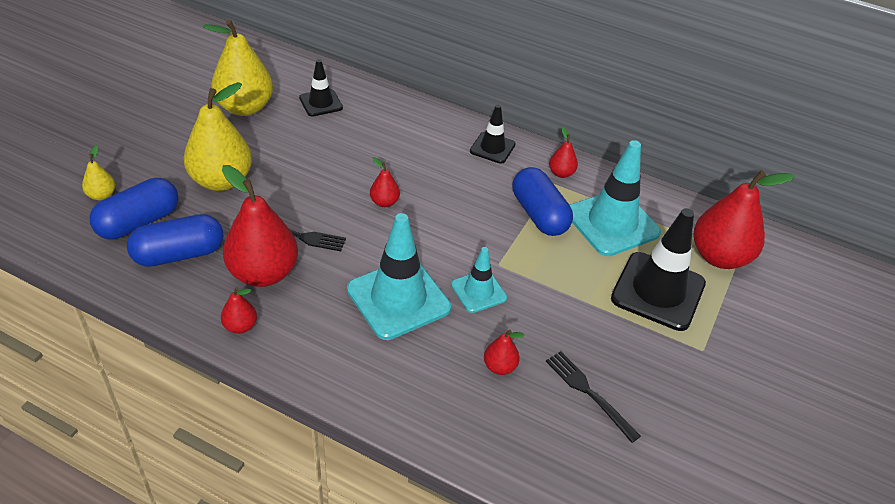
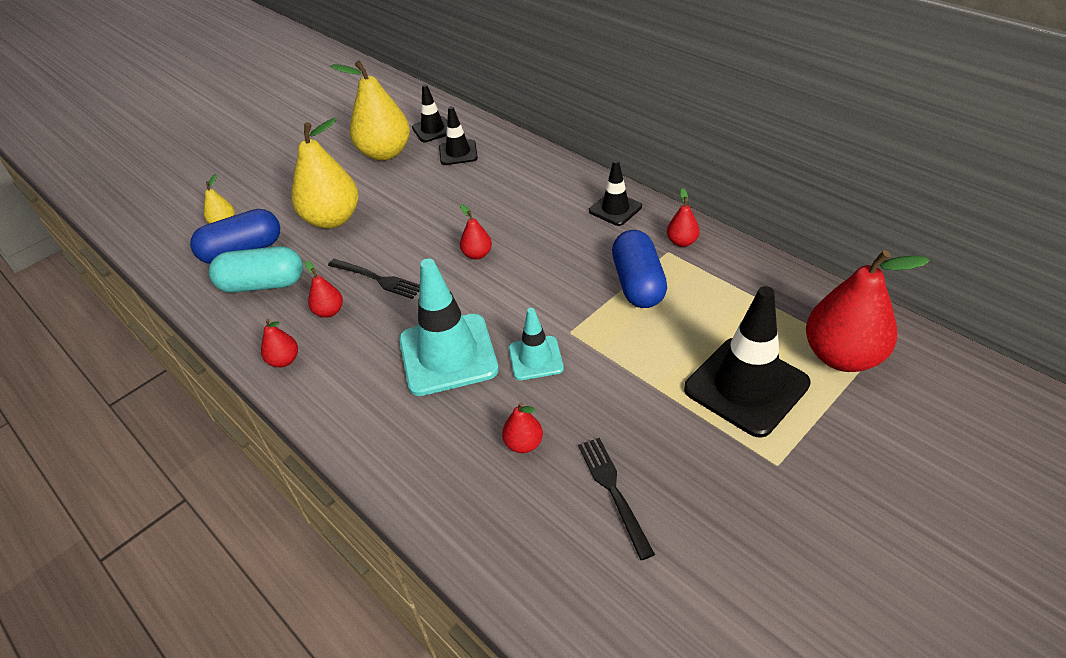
camera: 25 degrees right, 0 degrees up
(179, 254) = (263, 284): blue capsule -> turquoise capsule
(263, 273) = (329, 311): red pear -> red pear, size x0.46
(284, 80) = (433, 130): none -> black traffic cone
(612, 223) = (720, 302): turquoise traffic cone -> none

